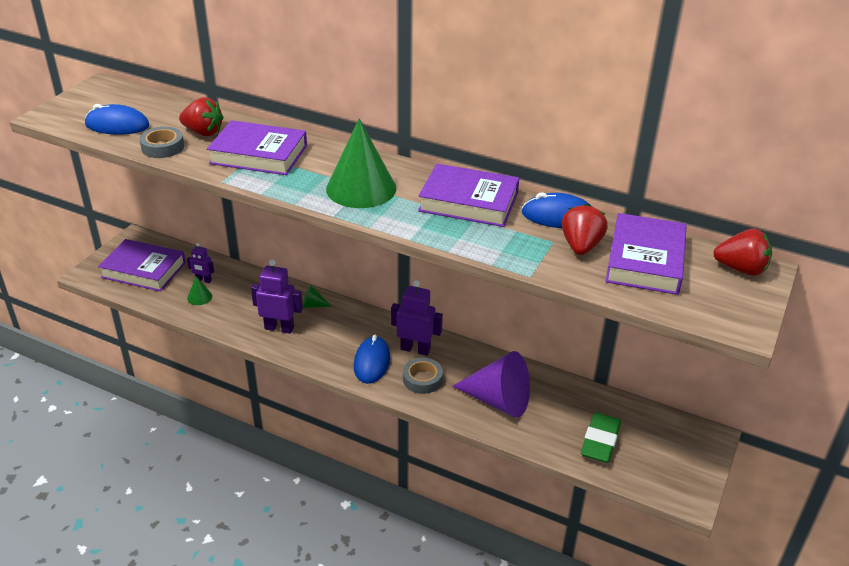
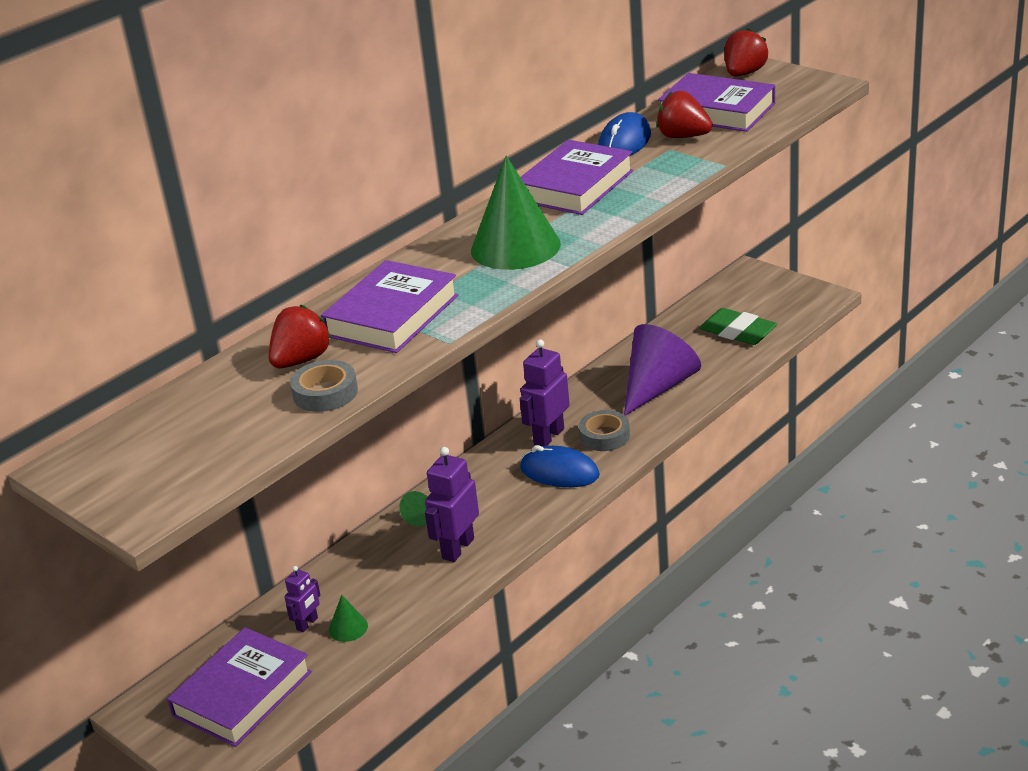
camera: 70 degrees left, 5 degrees down
(117, 125) = (228, 438): blue mouse -> none

